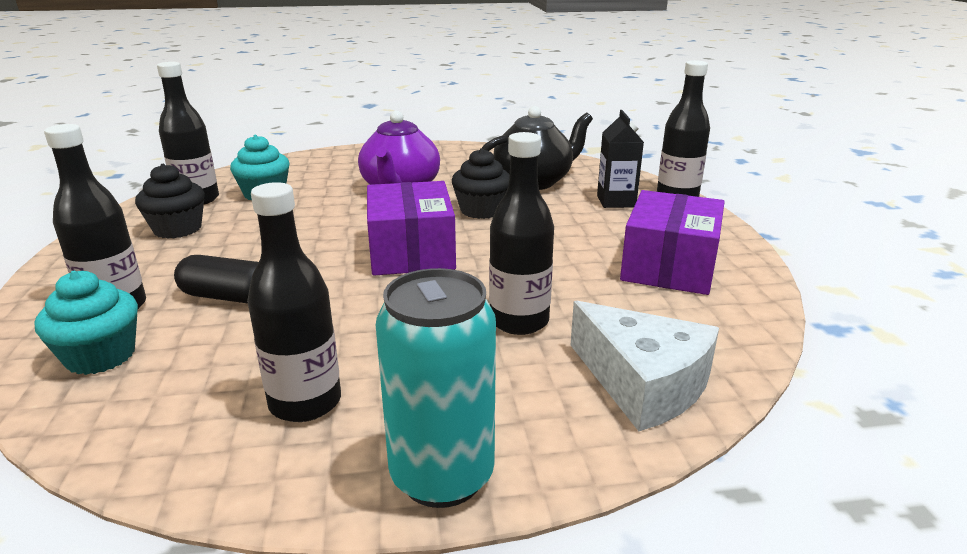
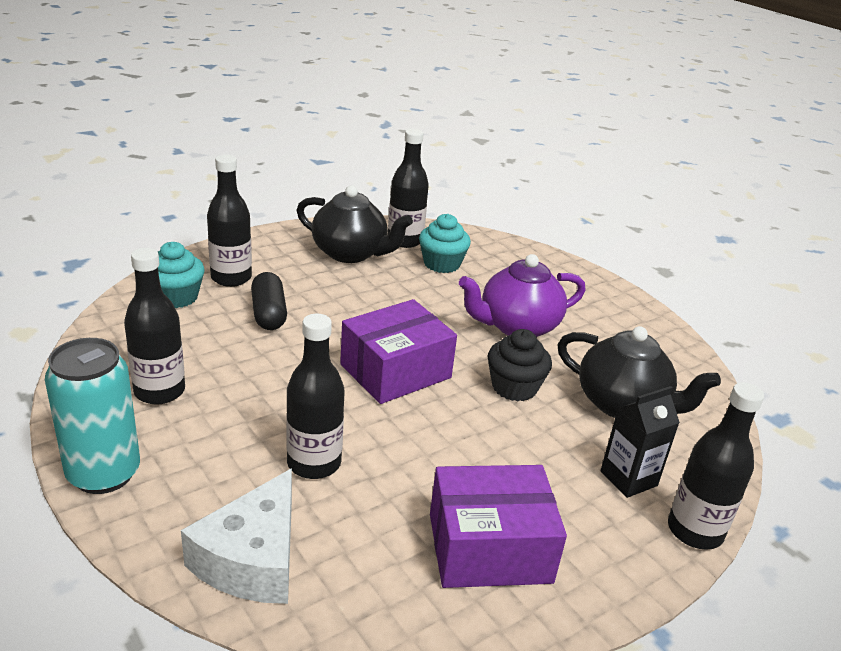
camera: 60 degrees right, 5 degrees up
(177, 229) = (350, 253): black cupcake -> black teapot

